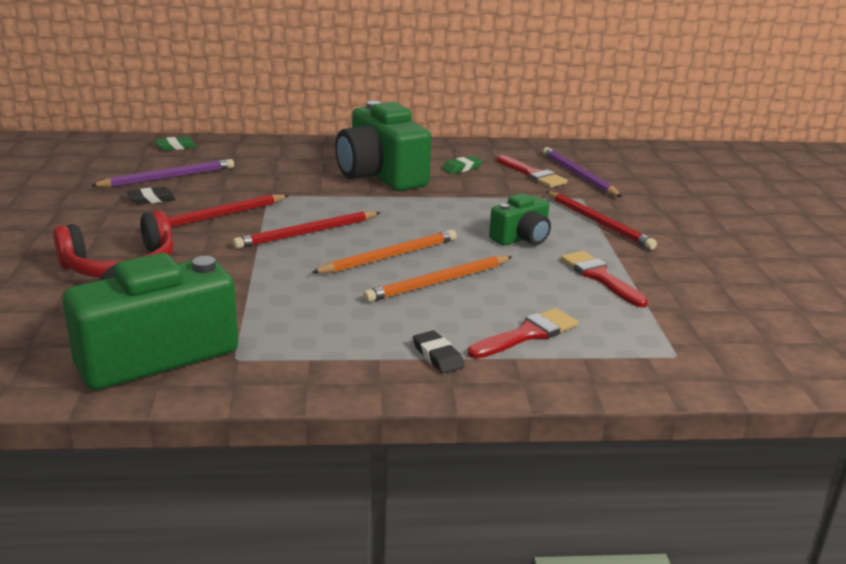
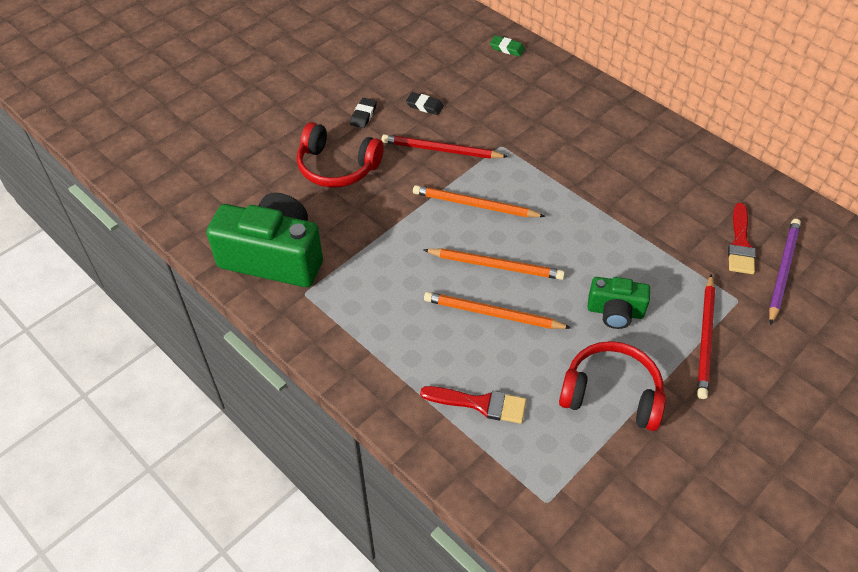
camera: 50 degrees right, 25 degrees up
(168, 177) = (461, 86): purple pencil -> none
(307, 233) = (475, 205): red pencil -> orange pencil
(380, 175) = (610, 169): green camera -> none
(437, 356) = (404, 377): black eraser -> black eraser (363, 115)
(462, 168) = (689, 198): green eraser -> none
(600, 277) = (611, 393): red brush -> red headphones

